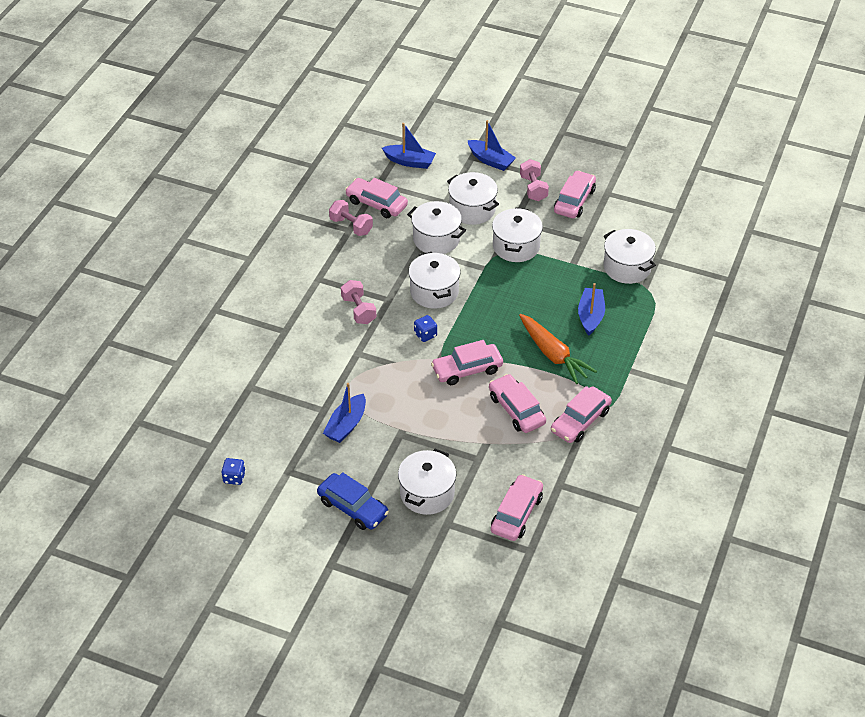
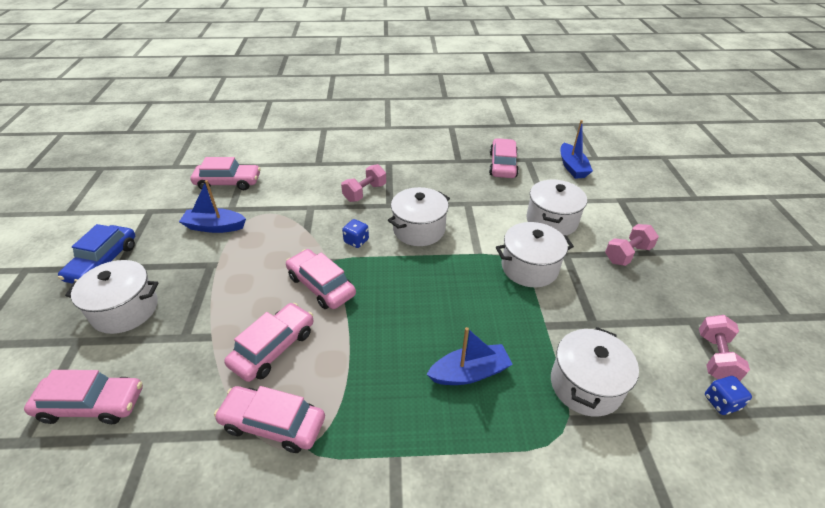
camera: 65 degrees right, 5 degrees down
(234, 477) = (139, 186): blue dice -> blue dice (721, 402)
(351, 226) = (463, 160): pink dumbbell -> pink dumbbell (715, 357)
(436, 239) = (490, 210): white pot -> none
(490, 160) = (631, 212): blue boat -> none
(553, 354) = (380, 355): orange carrot -> none
(574, 201) = (646, 294): pink car -> pink car (228, 183)

